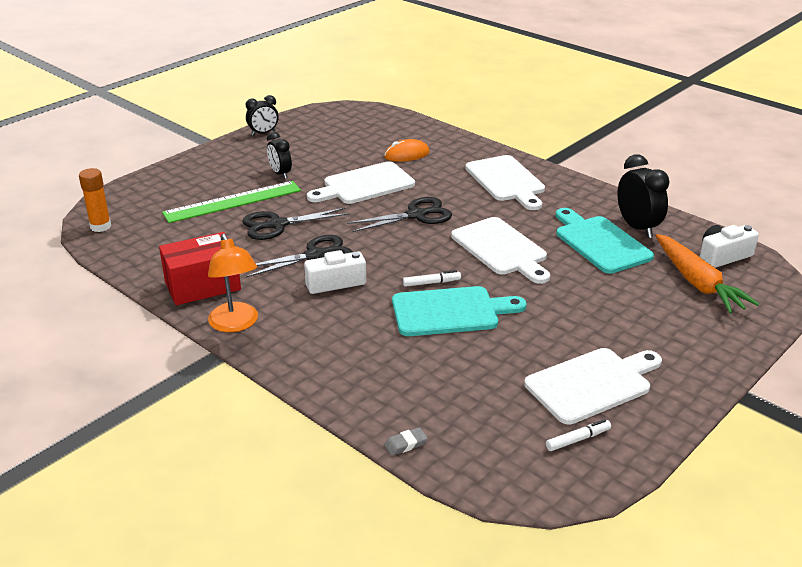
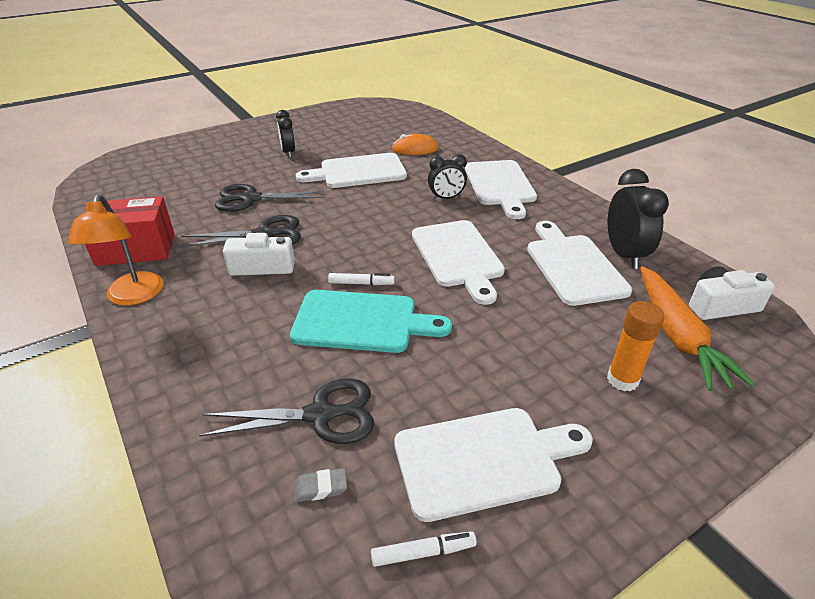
camera: 15 degrees right, 5 degrees up
(100, 226) = (98, 179): orange glue stick -> orange glue stick (622, 380)
(233, 202) = (228, 172): green ruler -> none
(263, 133) = (299, 117): black clock -> black clock (446, 198)
(406, 444) = (196, 502): grey eraser -> grey eraser (320, 488)
(416, 215) = (390, 208): black scissors -> black scissors (321, 415)
(600, 242) = (573, 266): turquoise cutting board -> white cutting board

